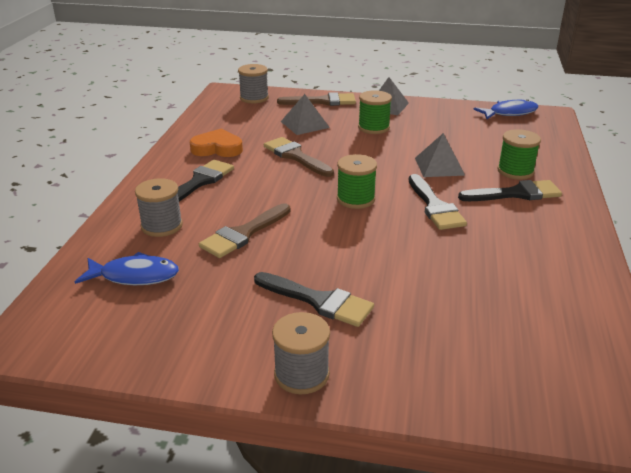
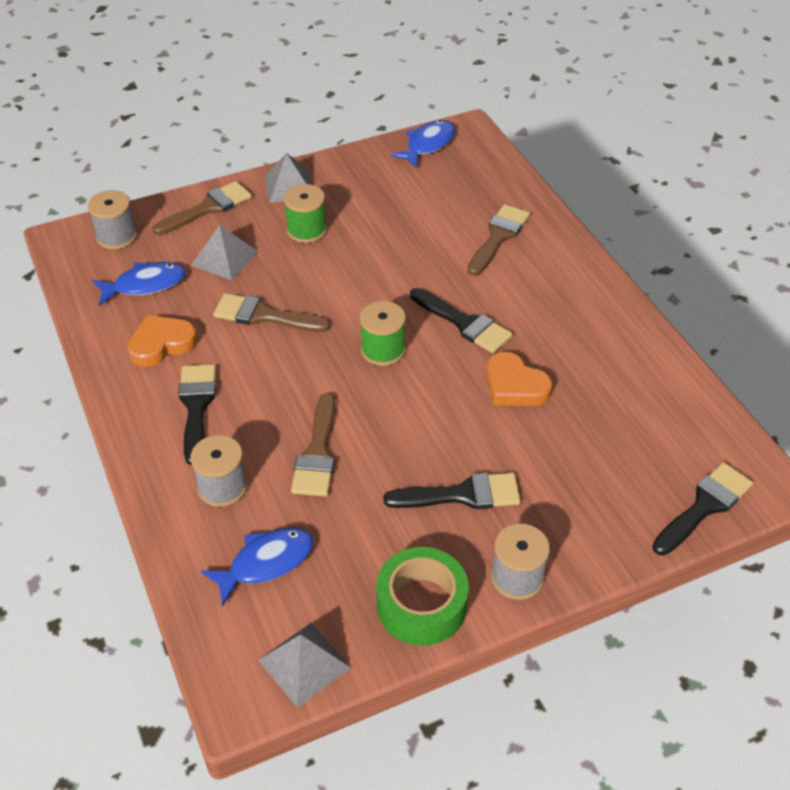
camera: 35 degrees left, 15 degrees up
(206, 353) = (421, 605): none -> green tape
(242, 121) = (145, 285): none -> blue fish
(437, 255) = (515, 386): none -> orange heart
(439, 166) = (423, 263): grey pyramid -> grey pyramid (304, 663)
(515, 171) = (498, 237): green spool -> brown brush
(516, 194) = (521, 270): black brush -> black brush (704, 506)

